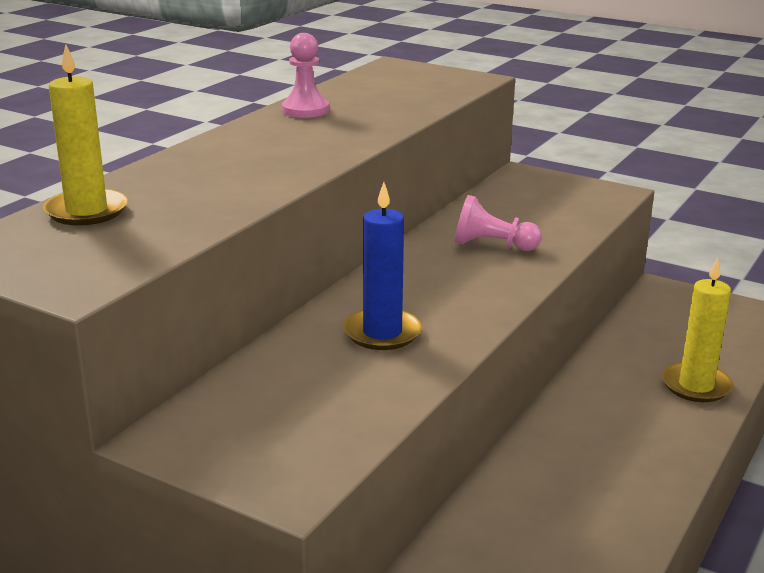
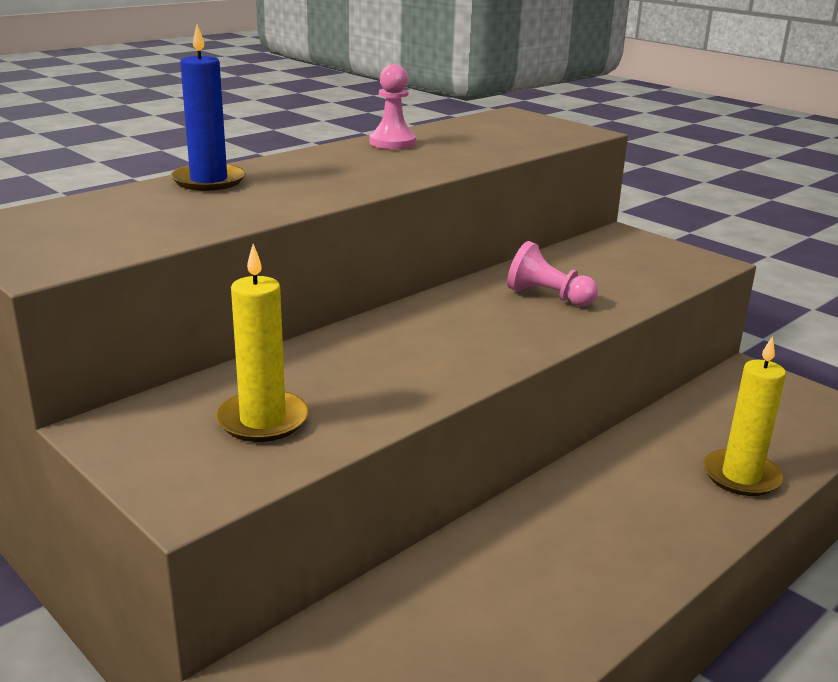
camera: 15 degrees right, 0 degrees up
(86, 211) = (113, 204): yellow candle -> yellow candle (263, 420)
(382, 333) = (381, 363): blue candle -> blue candle (209, 181)

